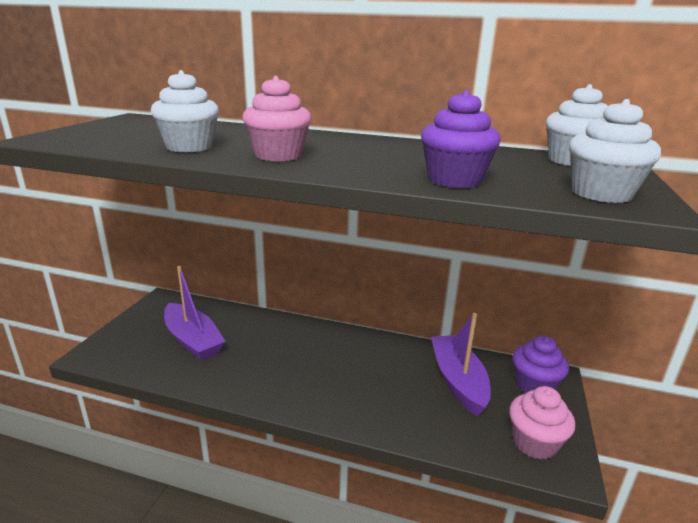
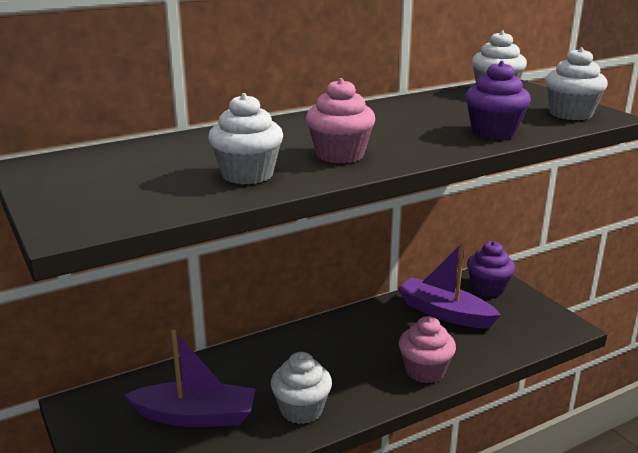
camera: 45 degrees left, 0 degrees up
(245, 376) = (301, 410): none -> white cupcake
(534, 443) = (536, 323): pink cupcake -> pink cupcake (425, 371)

